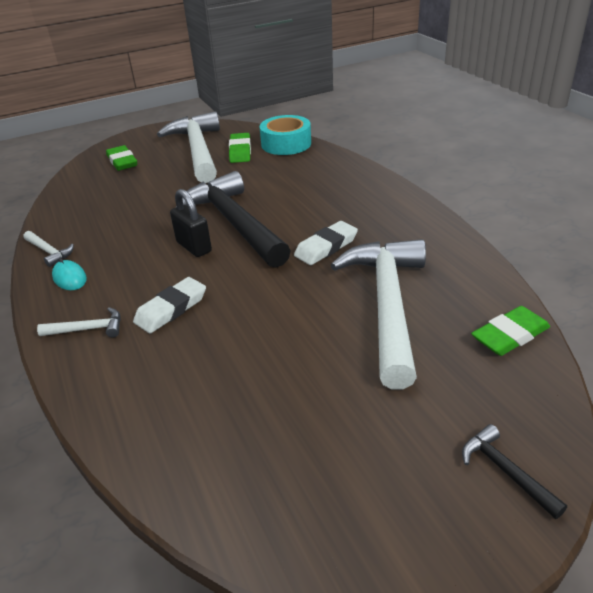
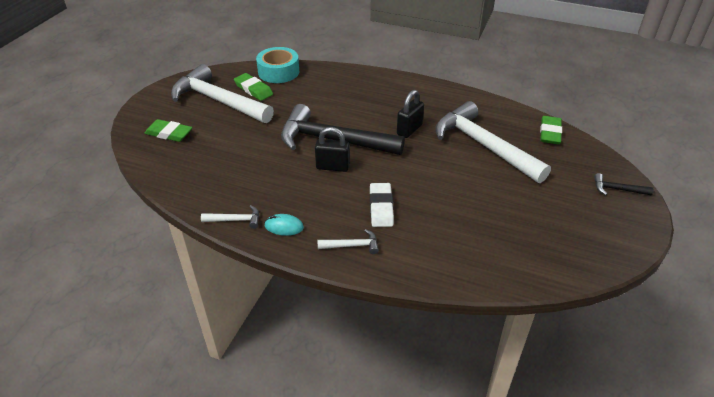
camera: 45 degrees left, 5 degrees up
(88, 329) = (352, 245): white hammer -> white hammer turned 45 degrees clockwise
(326, 247) = (409, 129): white eraser -> black padlock

